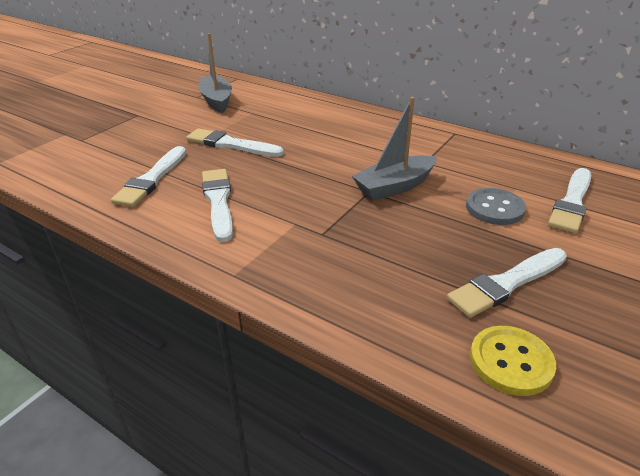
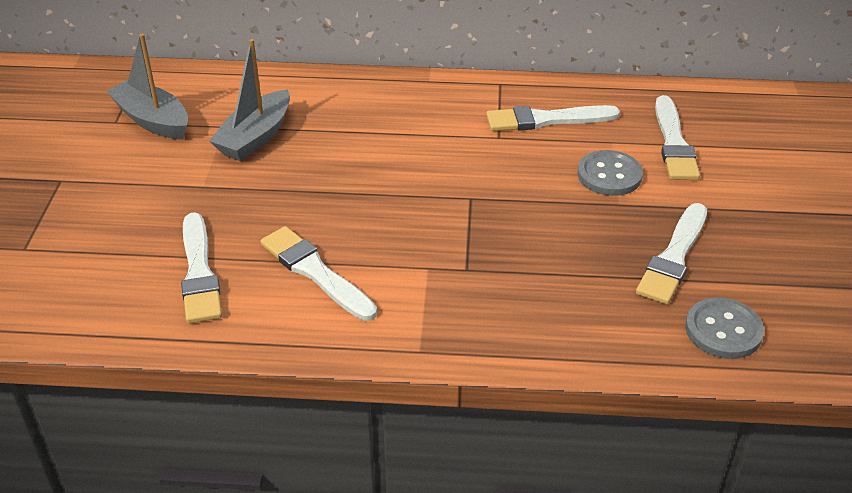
camera: 30 degrees left, 5 degrees up
(231, 144) = (248, 187): white brush -> white brush (546, 120)
(394, 187) = (492, 183): grey boat -> grey boat (255, 137)
(511, 362) = (723, 330): yellow button -> grey button

